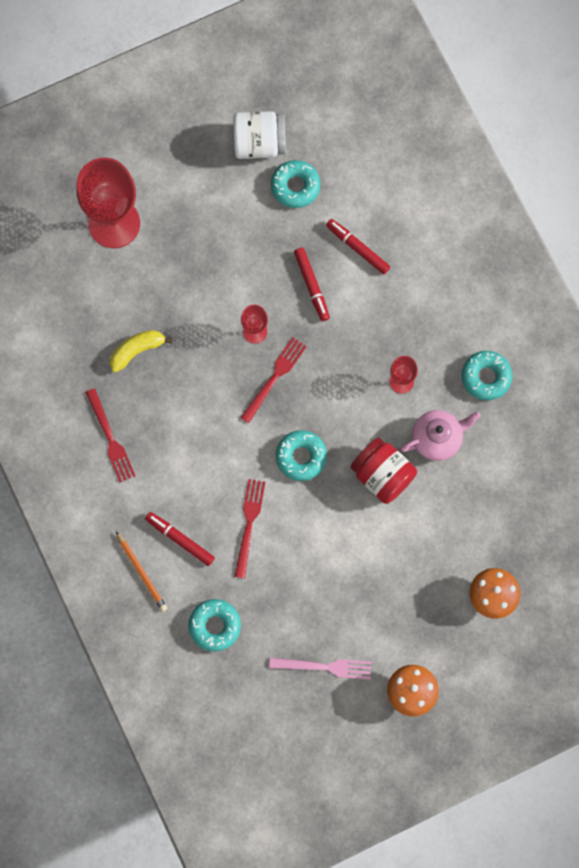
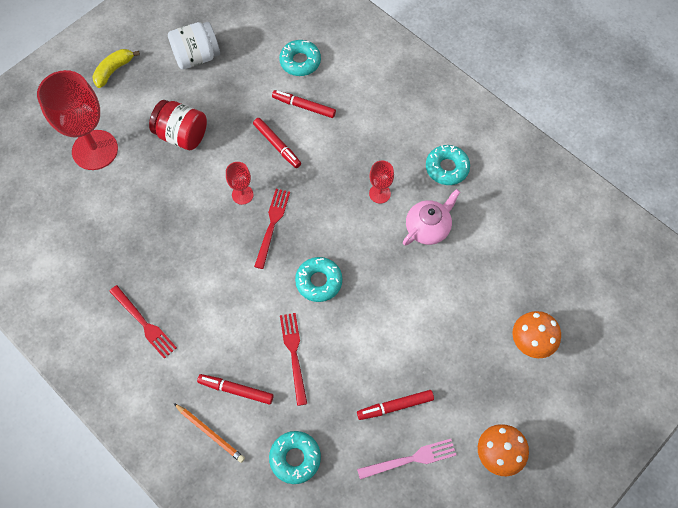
camera: 20 degrees left, 10 degrees down
(137, 351) = (145, 242): yellow banana -> yellow banana (114, 70)
(295, 186) = (237, 78): turquoise donut -> turquoise donut (300, 62)
(330, 611) = (395, 406): none -> red marker
(382, 475) = (394, 273): red jar -> red jar (182, 135)

